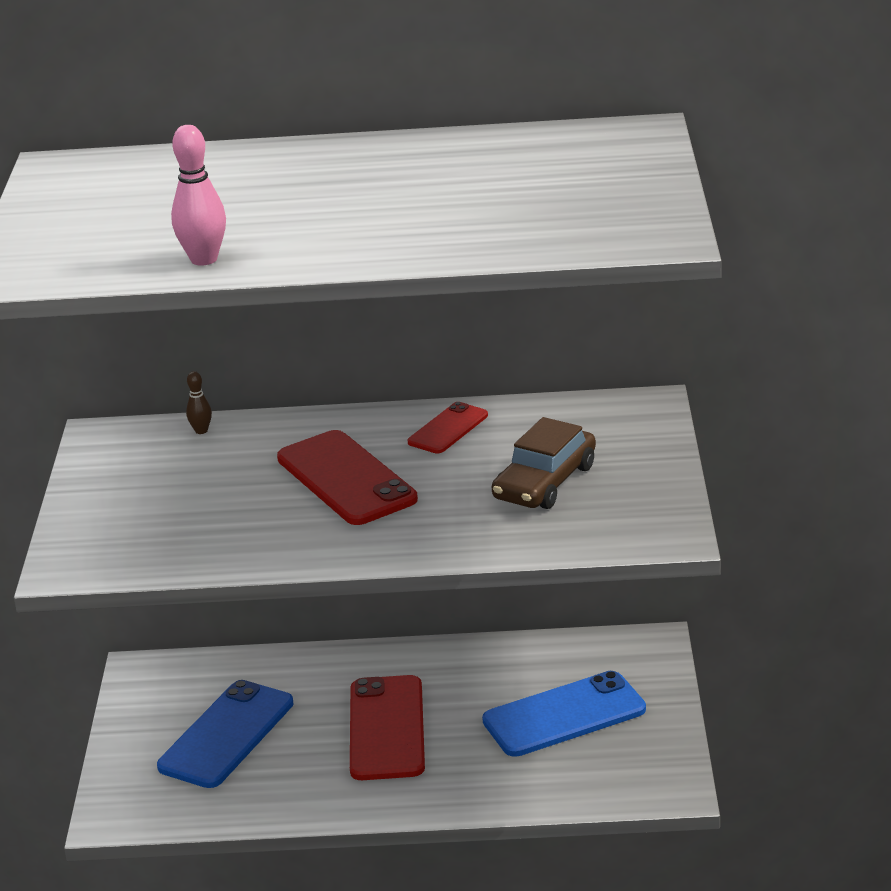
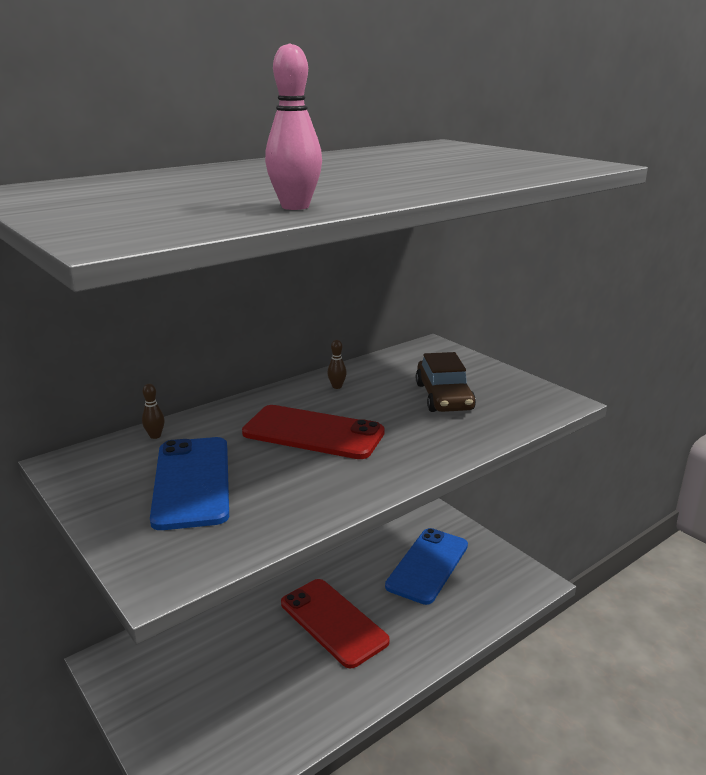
camera: 40 degrees left, 5 degrees down
(227, 735) = (224, 680): blue phone -> blue phone (192, 482)
(448, 429) = (337, 386): red phone -> brown bowling pin

